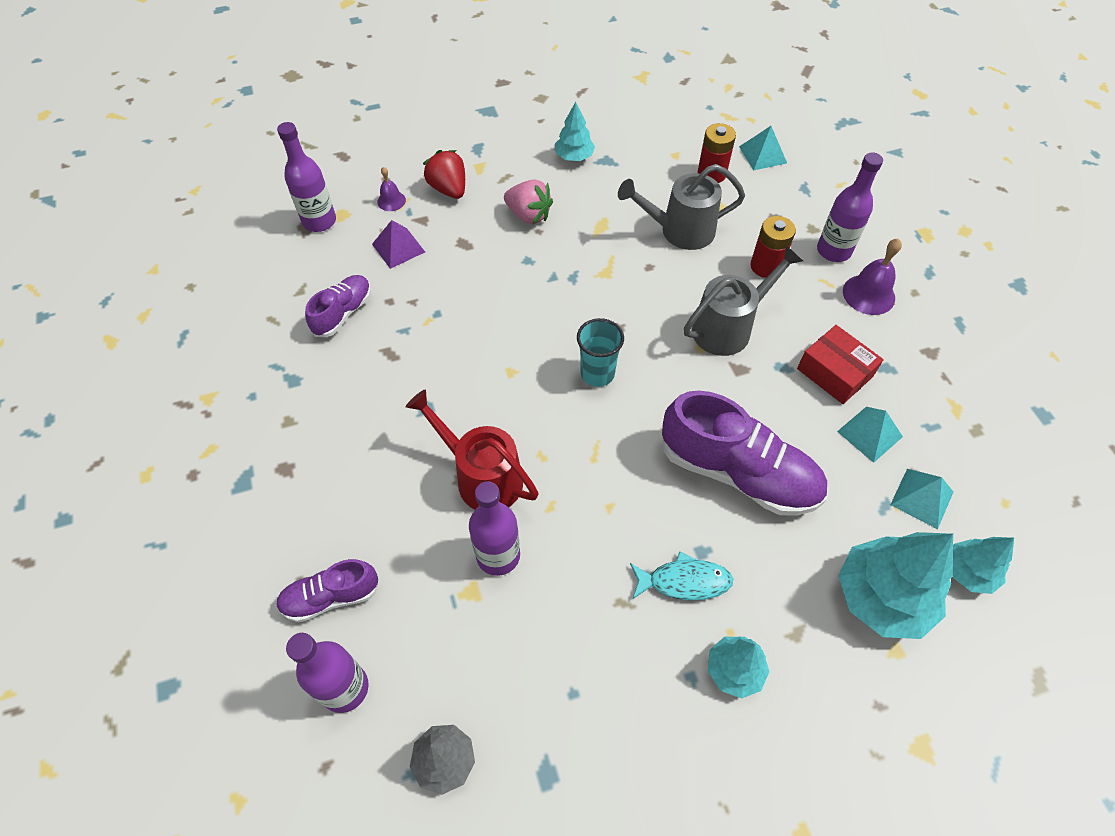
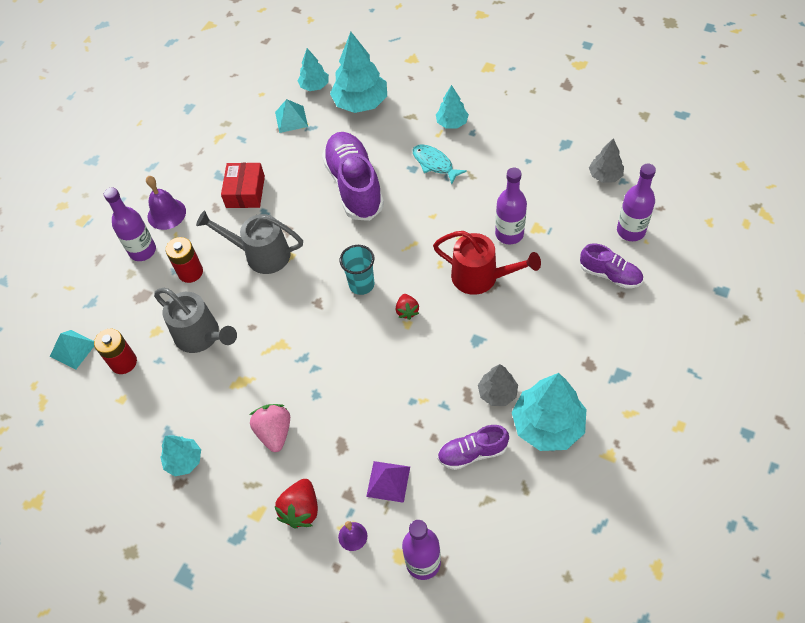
camera: 130 degrees left, 0 degrees up
(288, 381) = (547, 425): none -> turquoise tree
(361, 375) = (497, 393): none -> grey tree
(481, 476) = (482, 277): red watering can -> red watering can turned 60 degrees counterclockwise
(524, 383) = (407, 311): none -> red strawberry
(869, 434) = (272, 156): turquoise pyramid -> none

